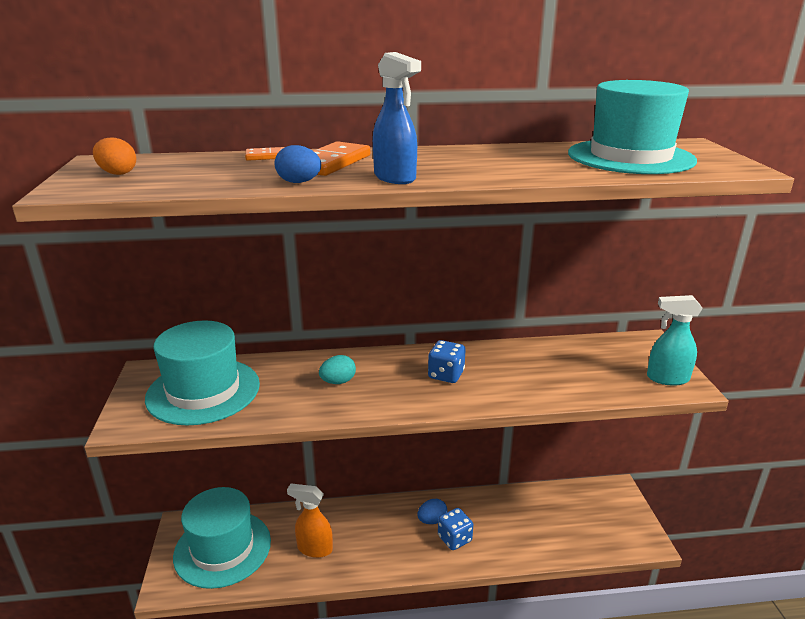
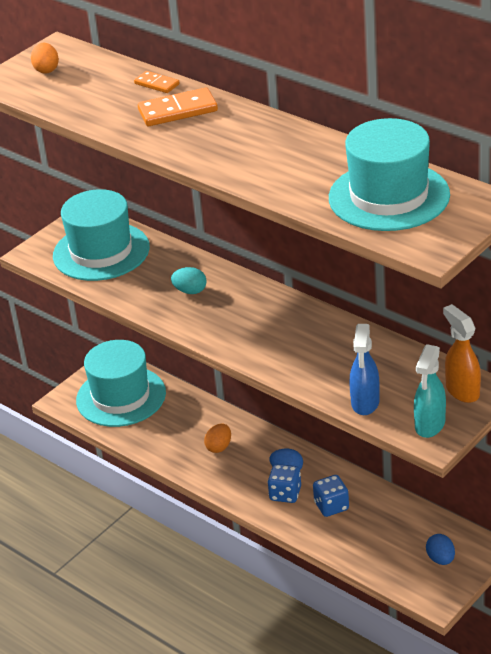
camera: 50 degrees right, 10 degrees up
(299, 182) = (122, 127): blue egg -> blue egg (440, 559)
(314, 548) = (179, 435): orange spray bottle -> orange spray bottle (462, 391)
(359, 536) = (219, 447): none -> orange egg
(395, 178) = (181, 148): blue spray bottle -> blue spray bottle (365, 403)
(446, 375) = (270, 327): blue dice -> blue dice (331, 506)
(667, 378) = (429, 425): turquoise spray bottle -> turquoise spray bottle turned 120 degrees counterclockwise

